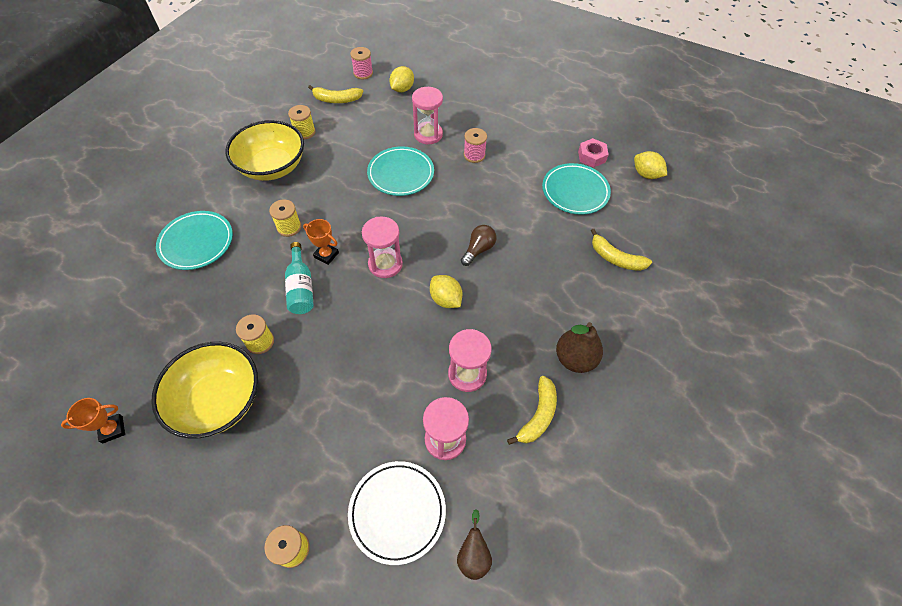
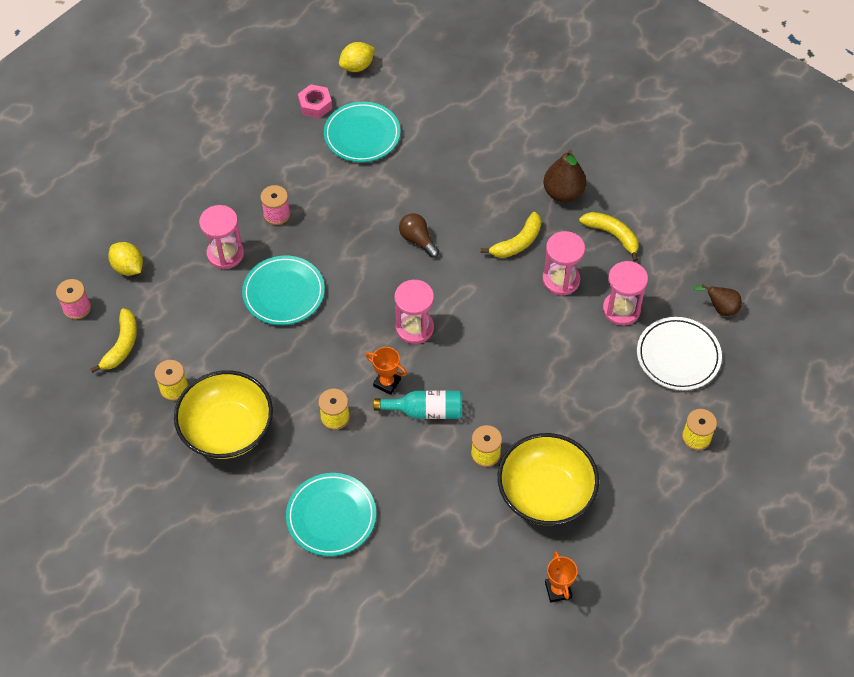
camera: 75 degrees left, 0 degrees up
(326, 255) = (387, 383): orange trophy -> orange trophy turned 75 degrees clockwise
(445, 299) = (473, 281): yellow lemon -> none
(615, 258) = (459, 127): yellow banana -> yellow banana (517, 242)

